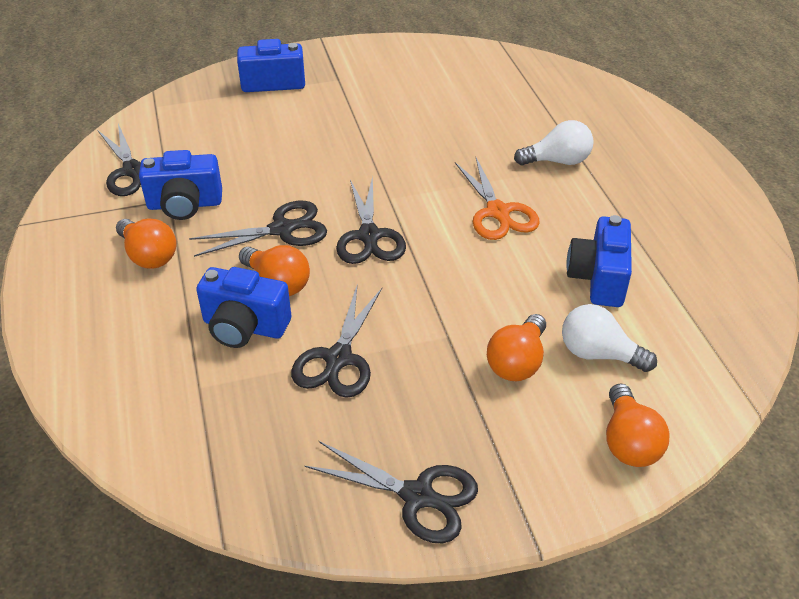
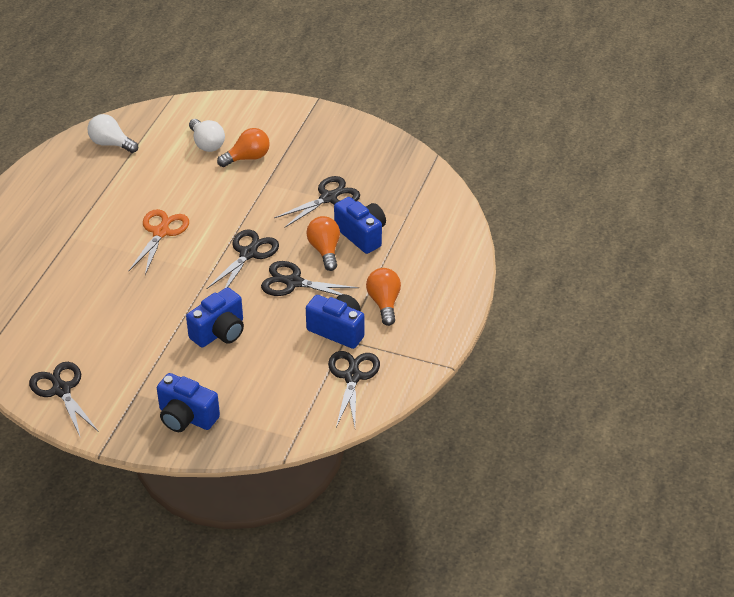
camera: 145 degrees left, 0 degrees up
(417, 496) = (346, 133): black scissors -> black scissors (61, 390)
(557, 161) = (82, 246): white light bulb -> white light bulb (111, 144)
(598, 278) = (159, 173): blue camera -> blue camera (219, 332)
(628, 441) = (240, 110): orange light bulb -> none

